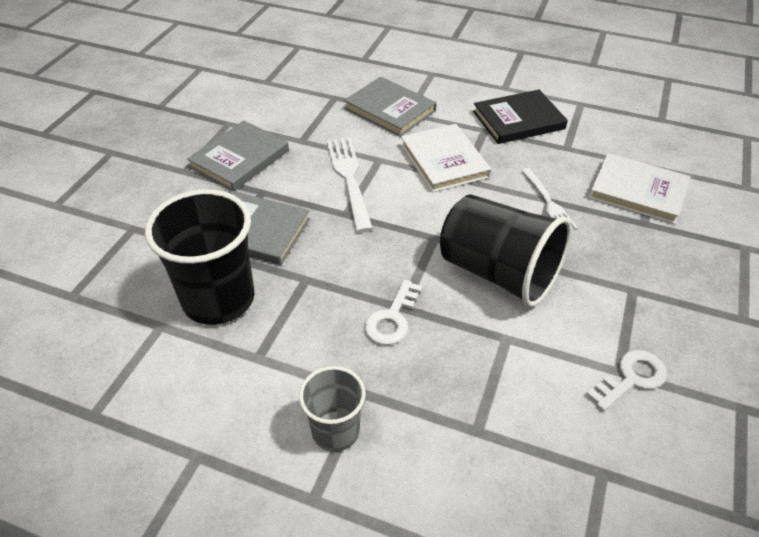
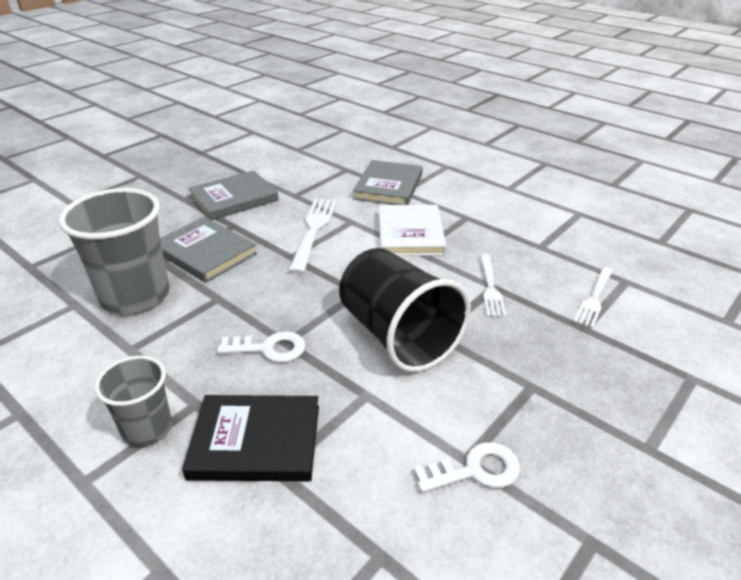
camera: 20 degrees right, 10 degrees down
(218, 299) = (135, 296): black cup -> grey cup
(390, 109) = (388, 186): grey book -> grey book turned 45 degrees clockwise
(392, 318) = (269, 349): white key -> white key turned 135 degrees counterclockwise
(518, 120) = (505, 215): black book -> black book (256, 441)
(638, 191) = (594, 298): white book -> white fork

